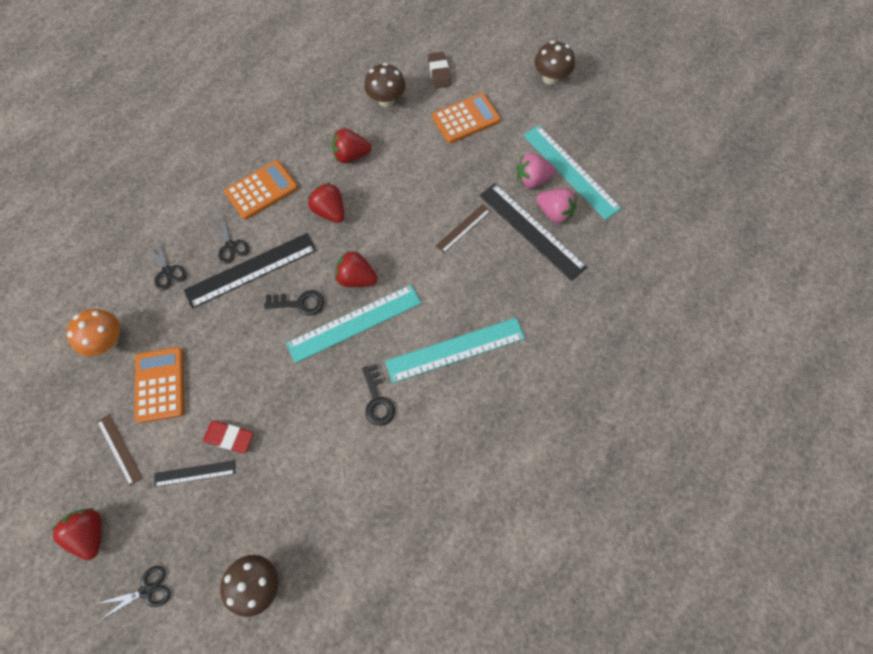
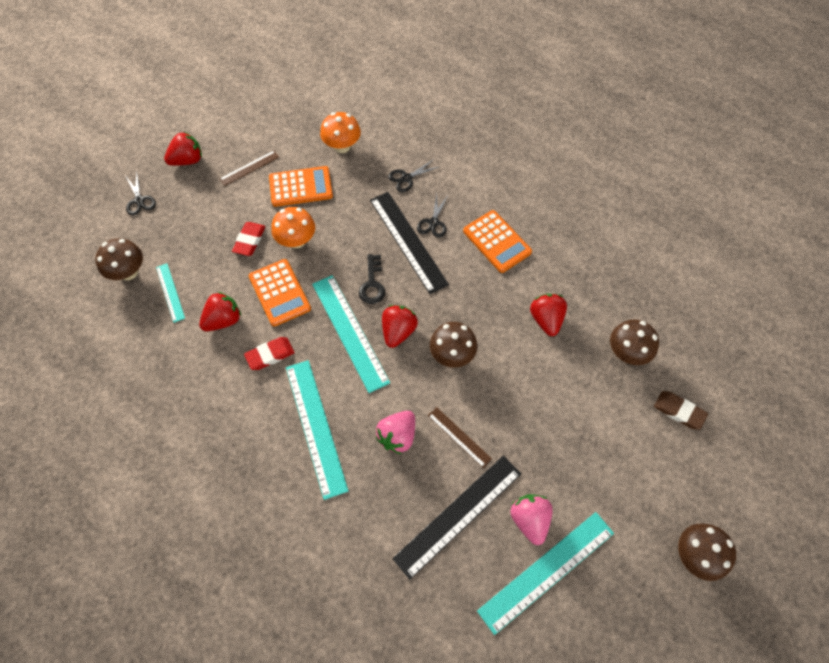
camera: 90 degrees right, 5 degrees down
(195, 473) = (223, 220): black ruler -> none
(231, 246) = (433, 222): black scissors -> black scissors turned 45 degrees counterclockwise
(236, 384) = (296, 241): none -> orange mushroom
(291, 524) = (170, 292): none -> turquoise ruler
(330, 211) = (475, 303): red strawberry -> red strawberry (223, 320)
(377, 400) = (270, 355): black key -> red eraser
(383, 232) = (452, 355): none -> brown mushroom
(439, 72) = (679, 411): brown eraser -> brown eraser turned 45 degrees clockwise
(466, 119) = (612, 442): orange calculator -> orange calculator (280, 293)
(554, 213) = (484, 545): pink strawberry -> pink strawberry (397, 436)

